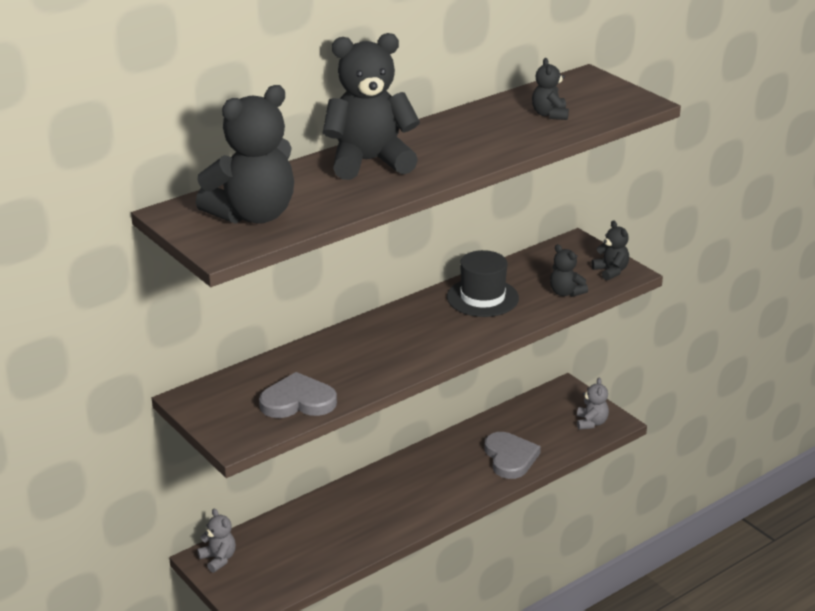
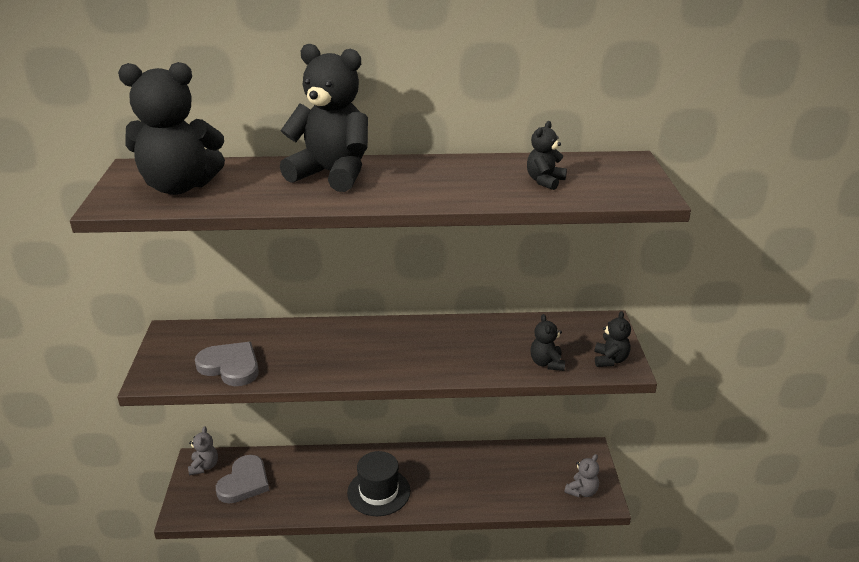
camera: 35 degrees right, 0 degrees up
(482, 298) = (471, 339): black hat -> black hat (378, 492)
(510, 458) = (484, 490): grey heart -> grey heart (244, 482)

